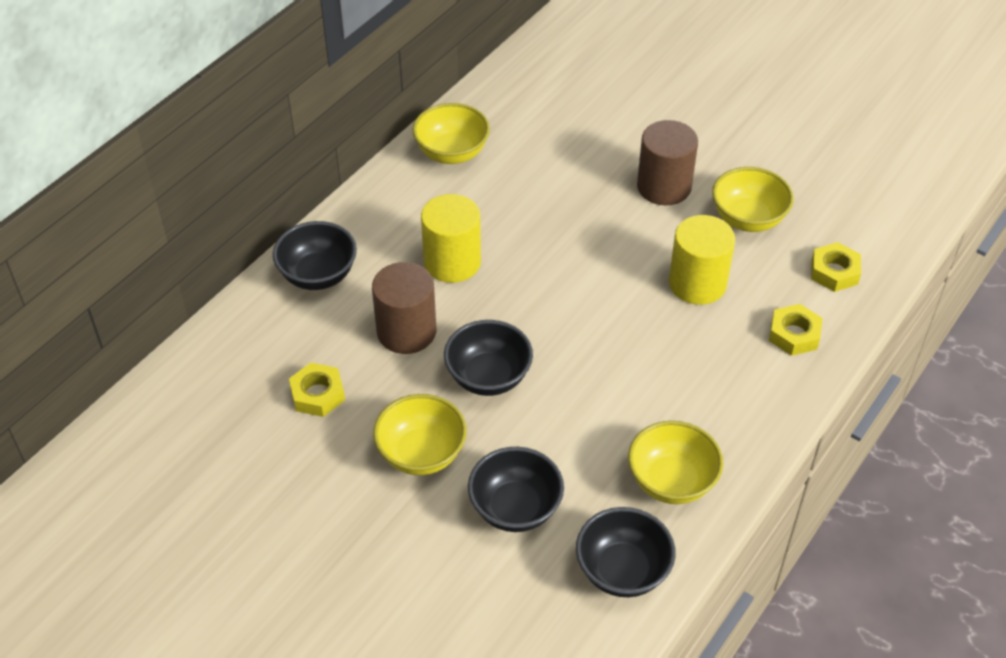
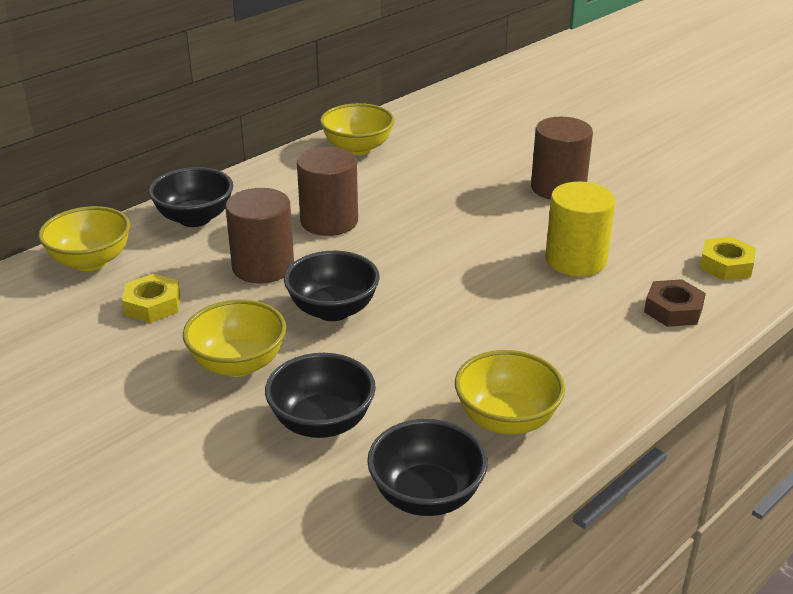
camera: 10 degrees right, 15 degrees down
(452, 262) = (329, 221): yellow cylinder -> brown cylinder
(748, 219) = (639, 218): yellow bowl -> yellow bowl (91, 261)
(794, 334) = (673, 310): yellow nut -> brown nut

